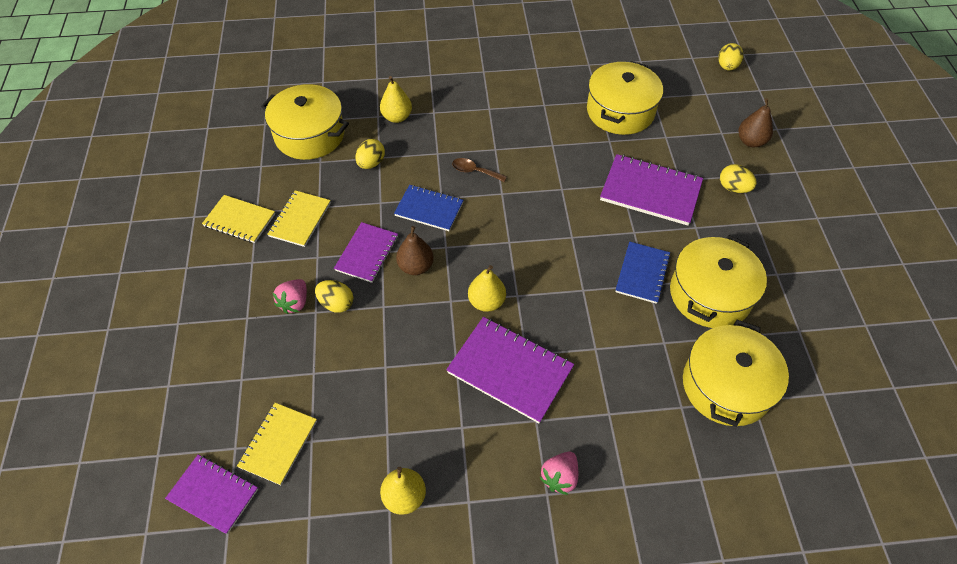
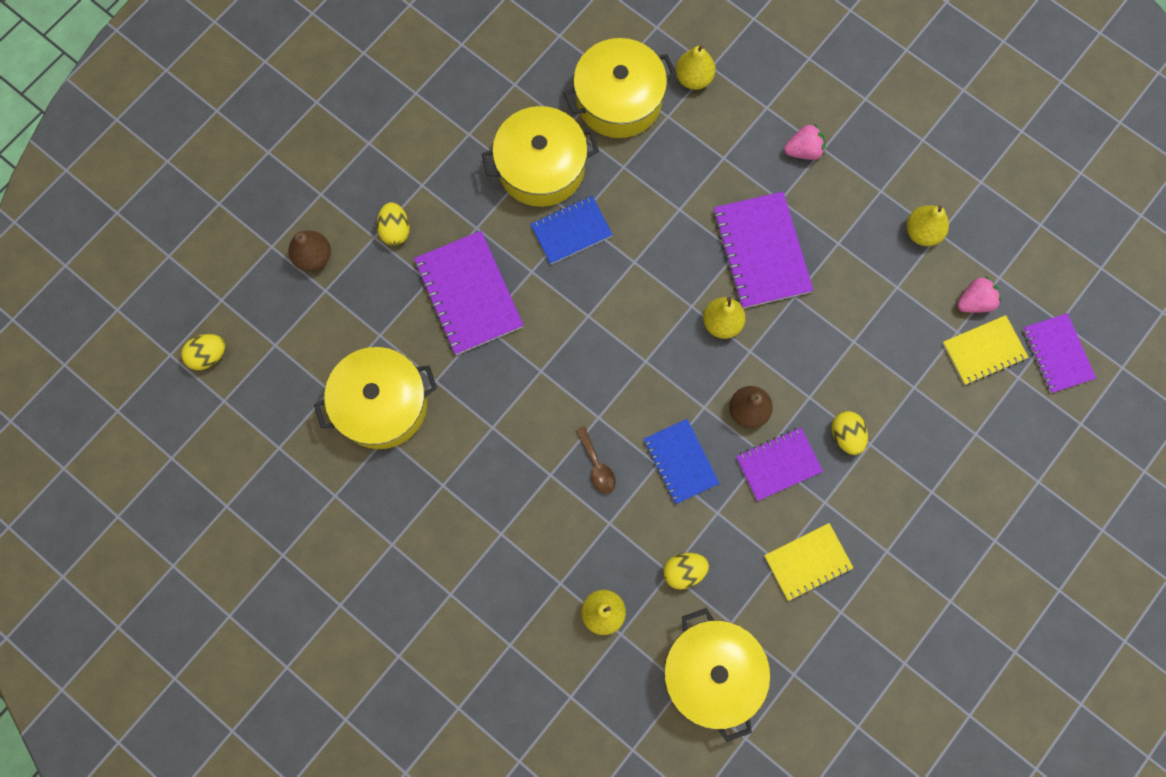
camera: 135 degrees left, 20 degrees up
(239, 220) = (864, 615): yellow notebook -> none
(295, 303) = (880, 469): pink strawberry -> pink strawberry (974, 301)
(701, 455) = (693, 78): none -> yellow pear

